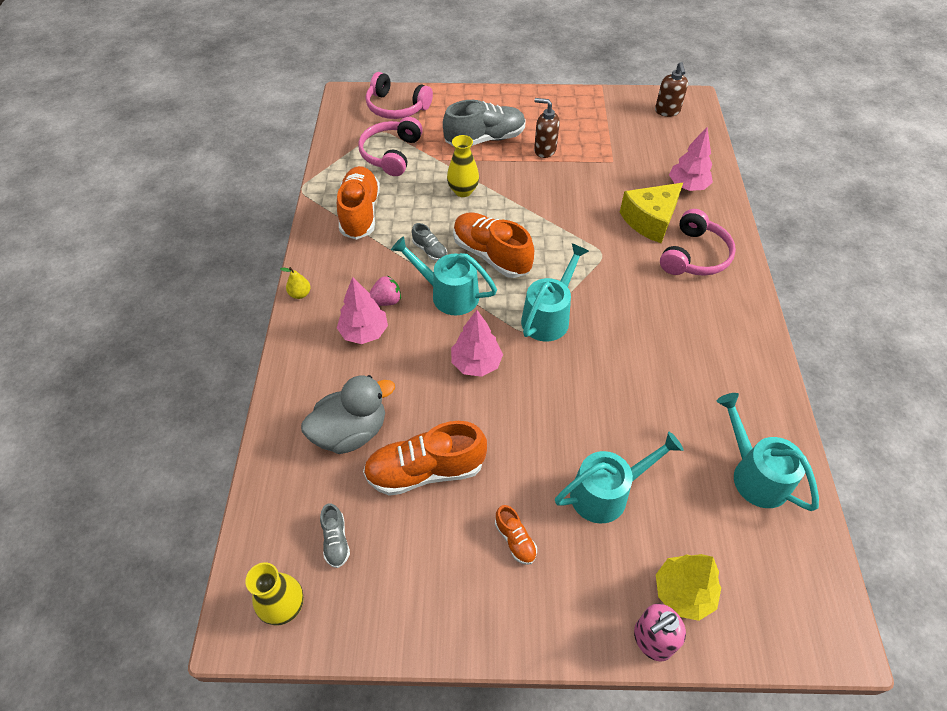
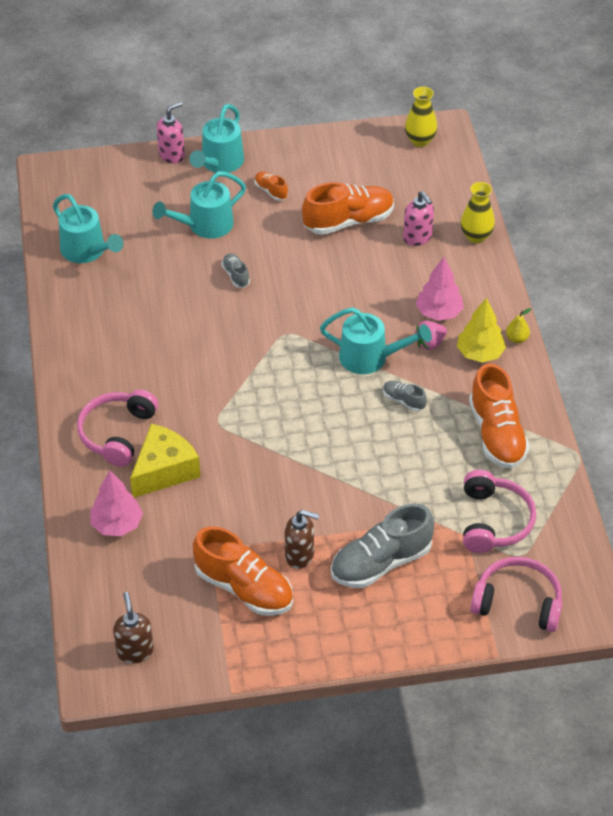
camera: 170 degrees right, 5 degrees down
(336, 540) = (400, 175): grey shoe -> grey shoe (236, 275)
(351, 432) = (417, 238): grey duck -> pink soap dispenser
(463, 191) = (388, 479): yellow vase -> yellow vase (476, 236)
(476, 363) = (327, 300): pink tree -> none
(491, 255) = (336, 404): orange shoe -> orange shoe (244, 588)
(549, 316) = (266, 350): turquoise watering can -> turquoise watering can (219, 164)
(683, 592) = (149, 179): yellow tree -> yellow tree (480, 354)

